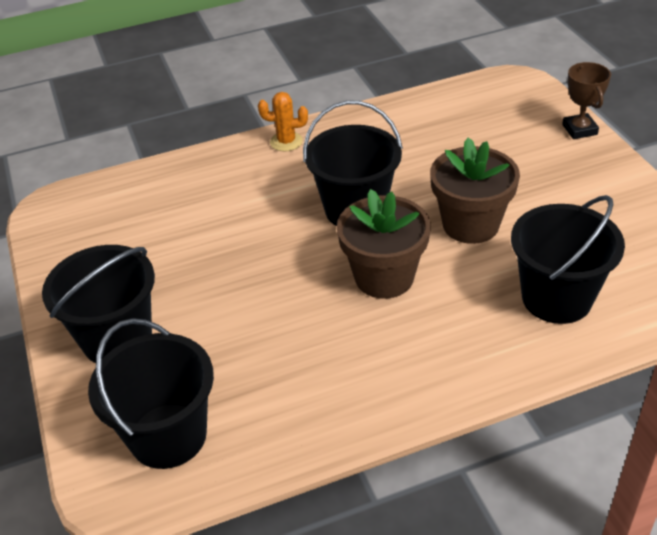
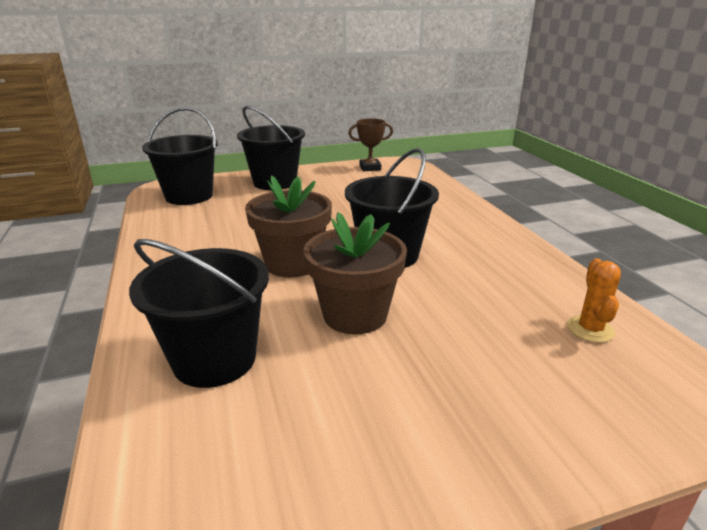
camera: 90 degrees right, 15 degrees down
(286, 142) = (492, 228): orange cactus -> orange cactus (590, 329)
(579, 129) = (586, 450): brown trophy -> brown trophy (370, 168)

